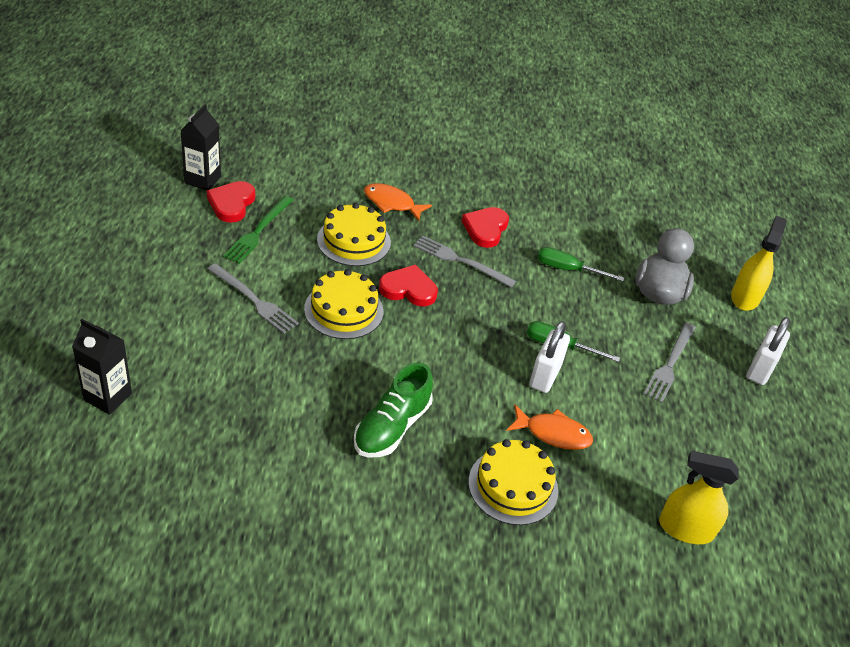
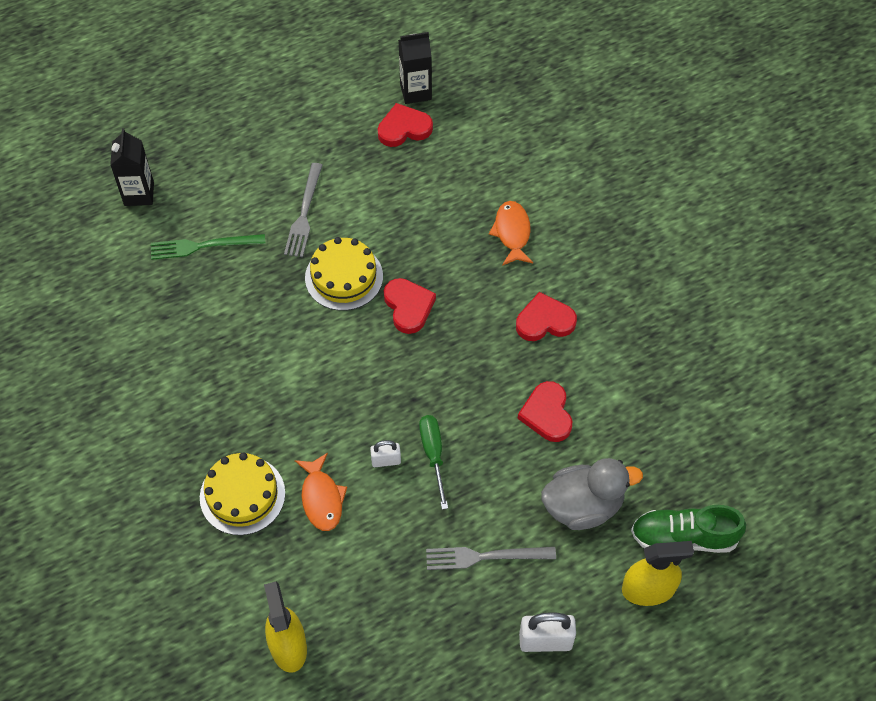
camera: 65 degrees right, 15 degrees up
(258, 231) = (386, 166): green fork -> green fork (203, 246)
(354, 241) = (435, 235): yellow cake -> none
(392, 427) = (241, 381): green shoe -> green shoe (684, 537)
(460, 261) = (480, 325): grey fork -> none
(545, 376) = (386, 461): white padlock -> white padlock, size x0.59
(567, 269) = (547, 414): green screwdriver -> red heart

